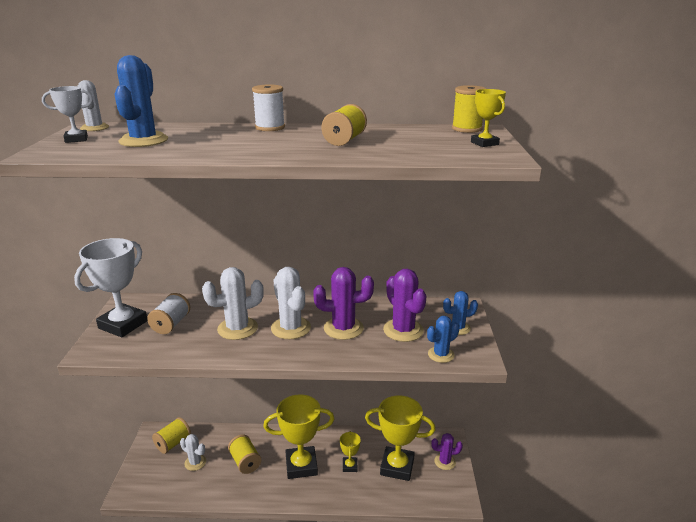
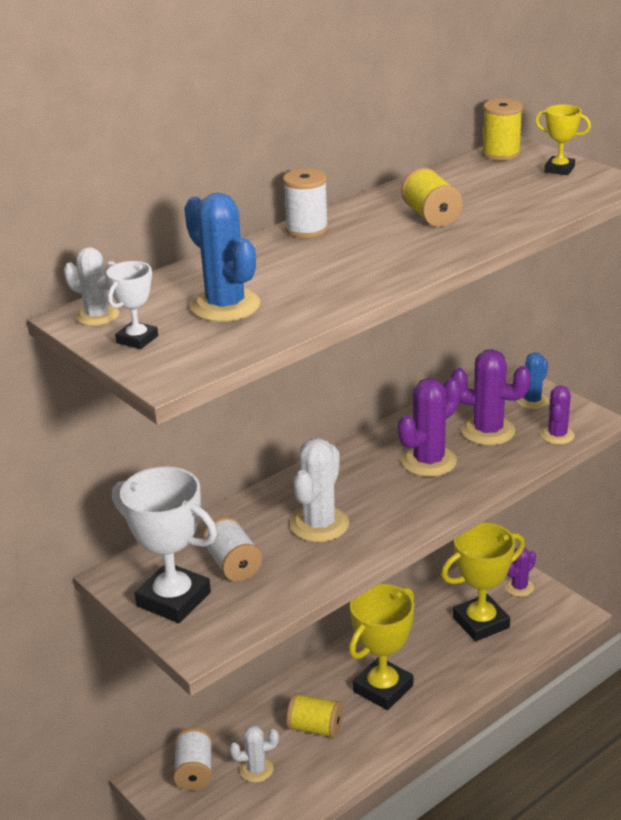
camera: 40 degrees left, 5 degrees up
(123, 324) = (173, 599): white trophy -> white trophy turned 45 degrees counterclockwise
(173, 443) = (194, 771): yellow spool -> white spool
(291, 328) = (375, 491): white cactus -> none
(350, 466) = (434, 654): yellow trophy -> none
(441, 355) = (557, 435): blue cactus -> purple cactus

